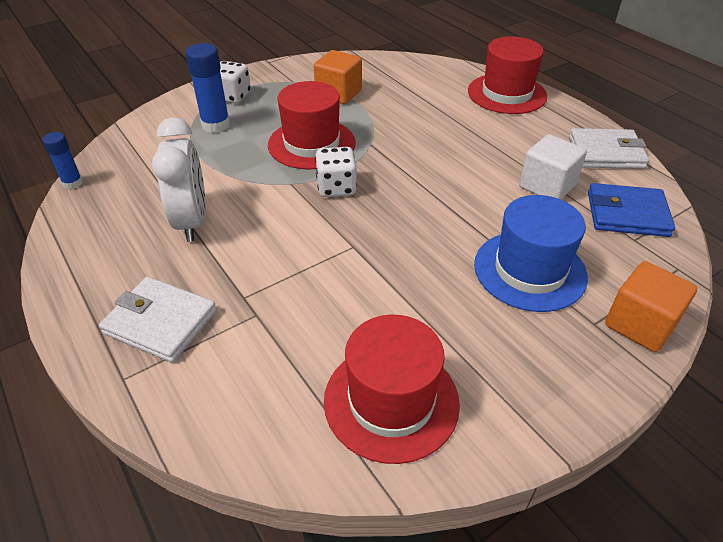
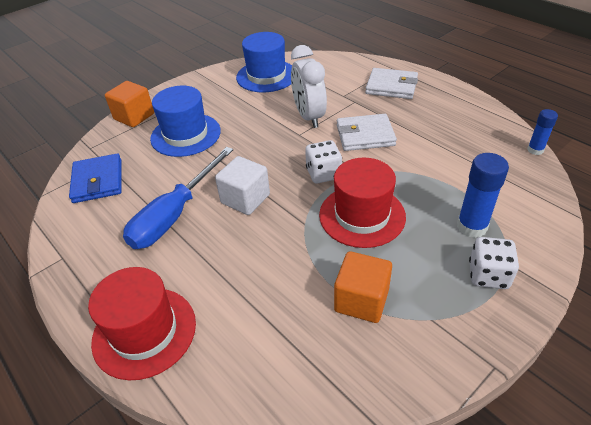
camera: 175 degrees right, 0 degrees up
(192, 221) = (416, 135): white clock -> white clock (309, 117)
(391, 401) = (266, 76): red hat -> blue hat
(509, 166) = (175, 214): none -> blue screwdriver
(547, 186) = (149, 197): white cube -> white cube (245, 199)
(606, 153) = (76, 243): white wallet -> white wallet (365, 135)
(627, 214) = (98, 181): blue wallet -> blue wallet turned 75 degrees clockwise

